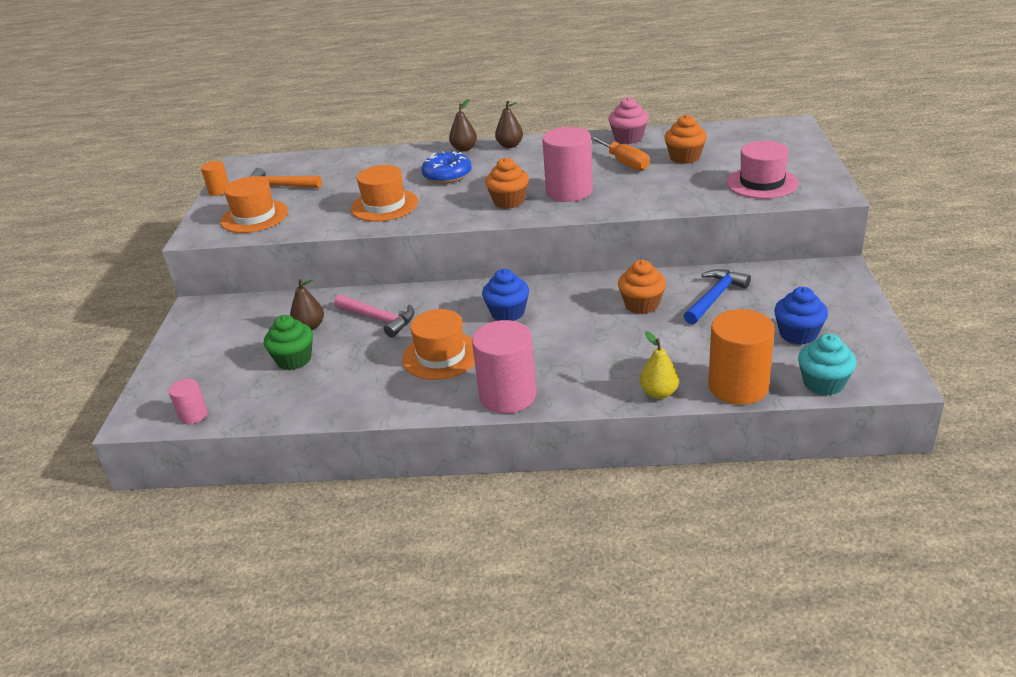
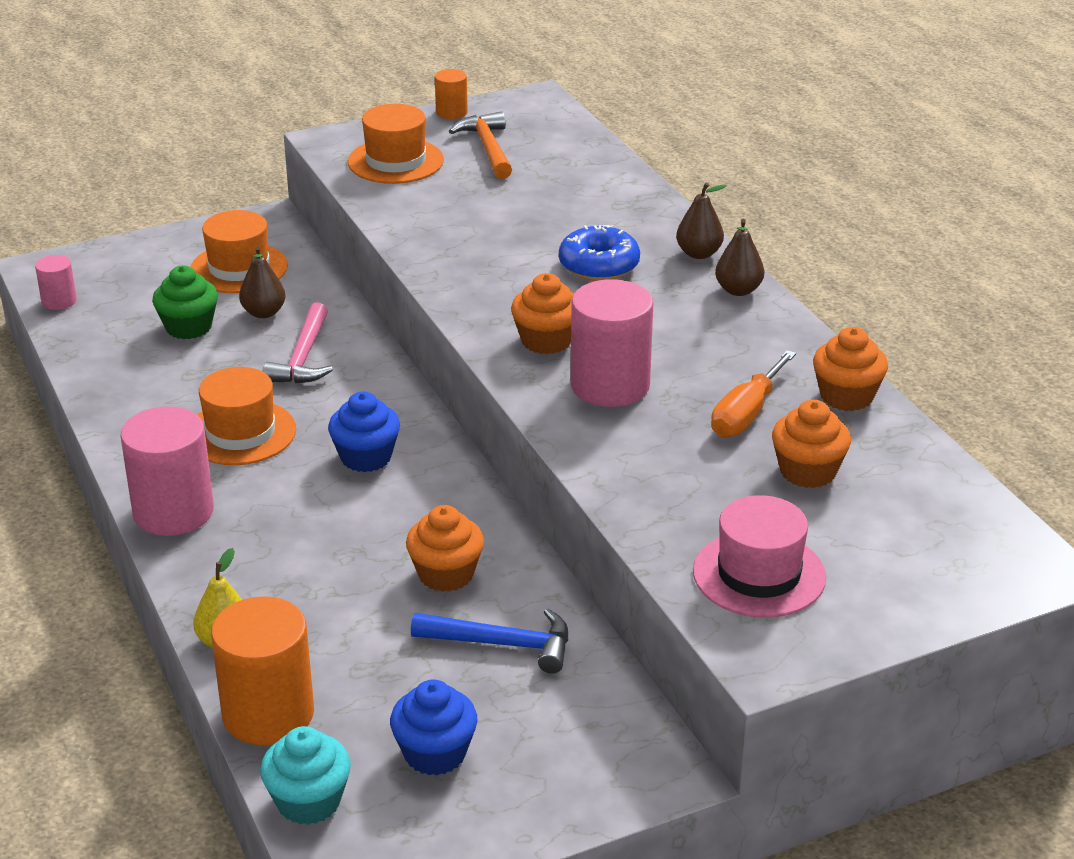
camera: 60 degrees right, 0 degrees up
(384, 205) = (477, 244): orange hat -> orange hat (239, 268)
(628, 138) = (846, 396): pink cupcake -> orange cupcake

